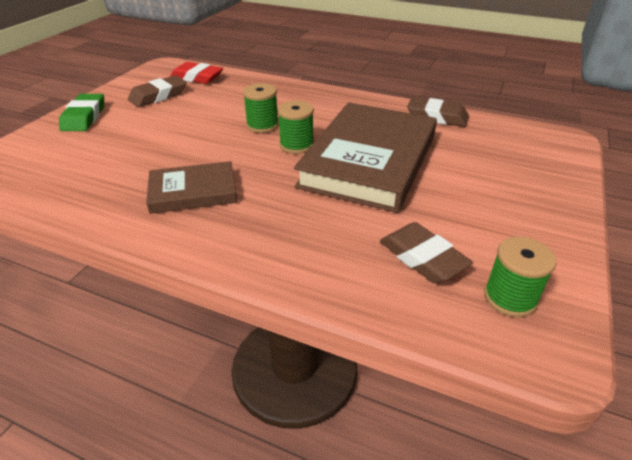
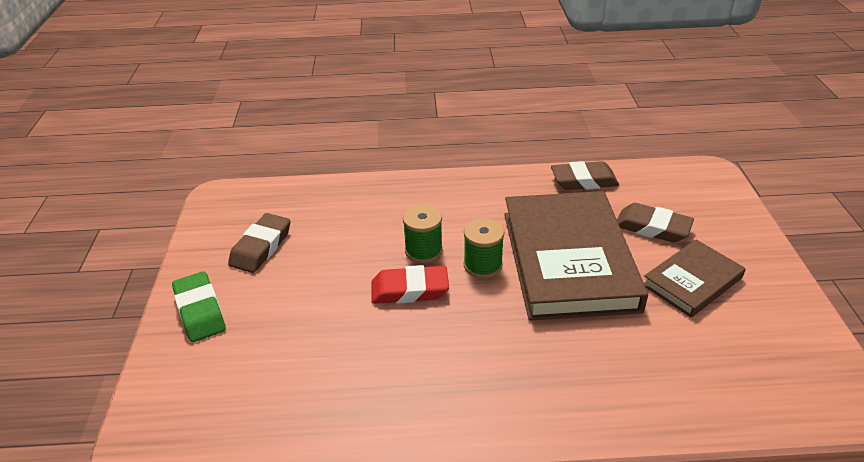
camera: 25 degrees left, 0 degrees up
(193, 191) = (434, 365): brown book -> brown book (692, 281)
(197, 77) = (281, 204): red eraser -> red eraser (410, 290)
(422, 258) = (700, 353): brown eraser -> brown eraser (652, 227)
(510, 298) = (791, 365): green spool -> none

